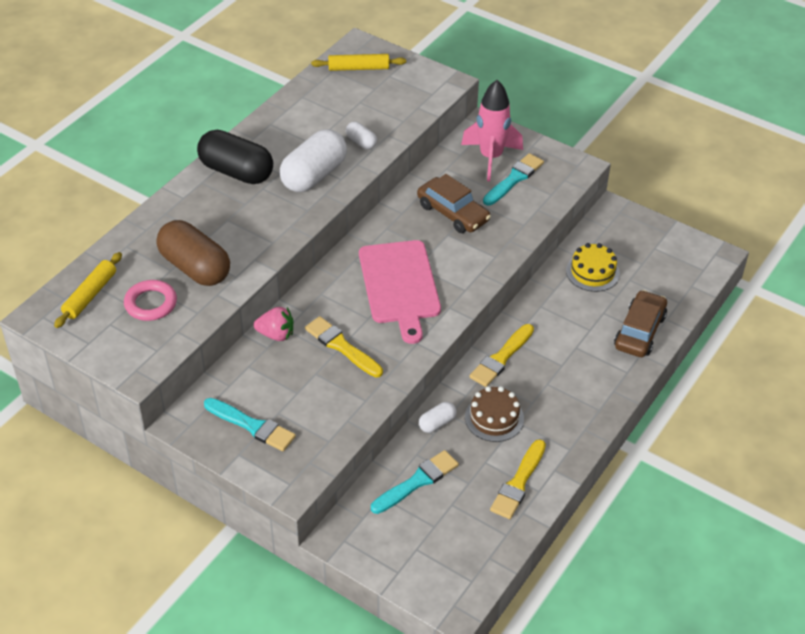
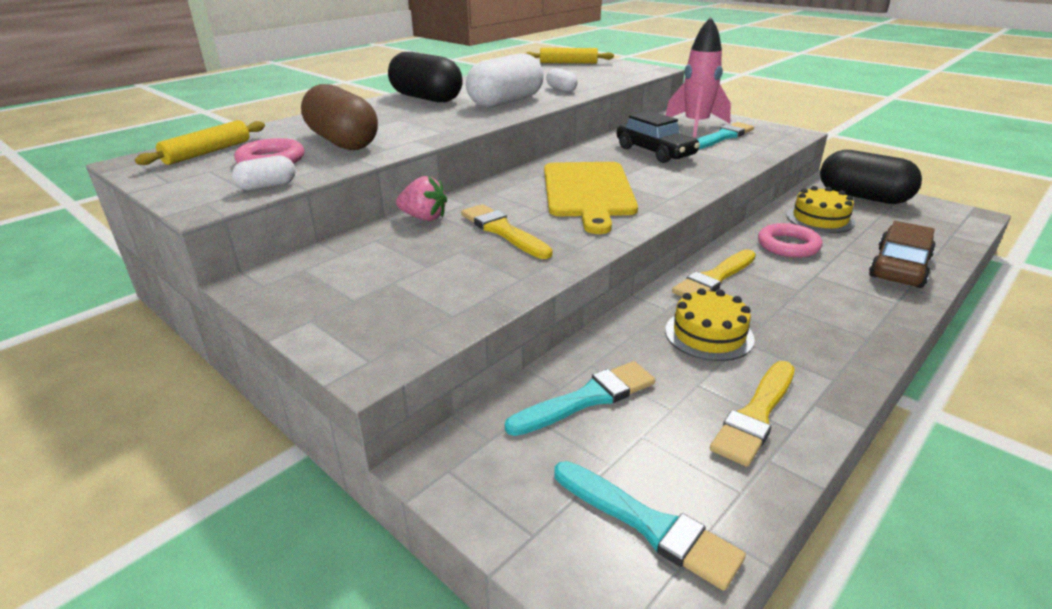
camera: 10 degrees right, 15 degrees down
(252, 426) = (348, 292): turquoise brush -> turquoise brush (649, 525)
(400, 285) = (588, 192): pink cutting board -> yellow cutting board
(437, 423) = (624, 334): white capsule -> white capsule (267, 186)
(453, 213) = (655, 152): brown car -> black car
(494, 418) = (709, 334): brown cake -> yellow cake
(561, 311) = (788, 245): none -> pink ring
(635, 234) = (863, 197): none -> black capsule

